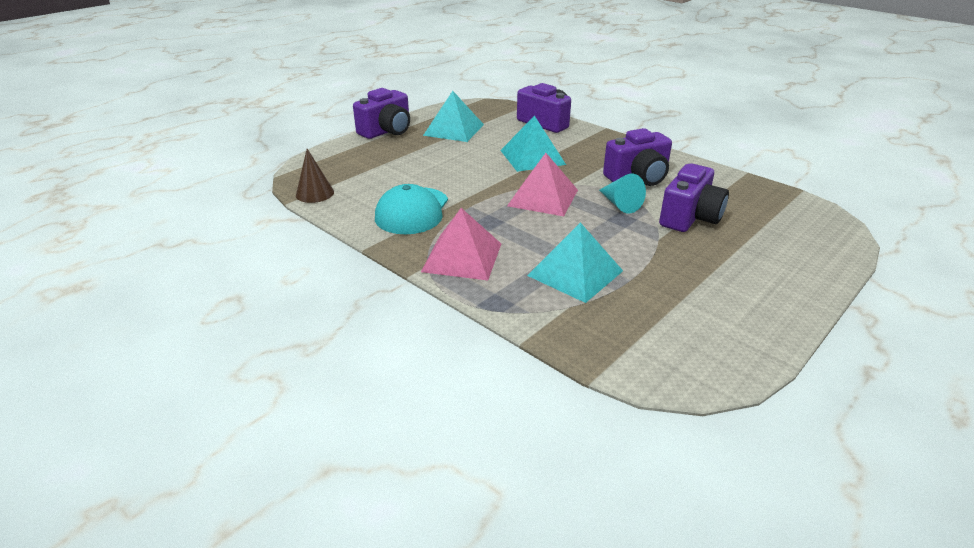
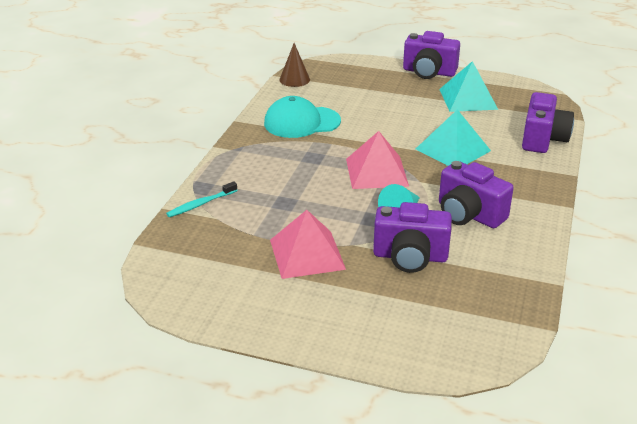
camera: 65 degrees right, 0 degrees up
(462, 257) = (252, 159): pink pyramid -> pink pyramid (307, 254)
(533, 311) = (201, 204): none -> turquoise toothbrush
(575, 273) = (264, 212): turquoise pyramid -> none

